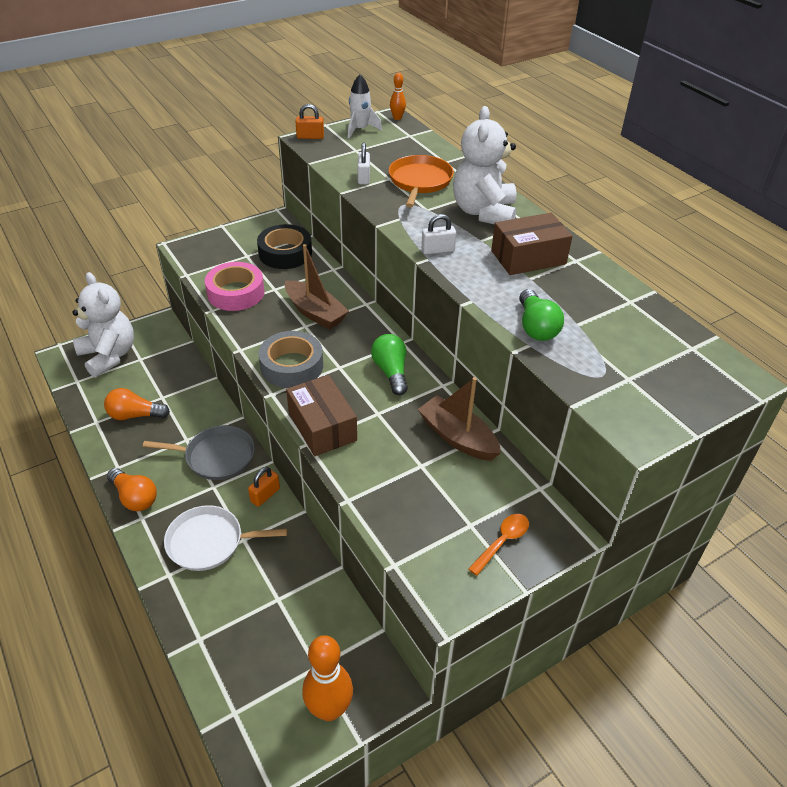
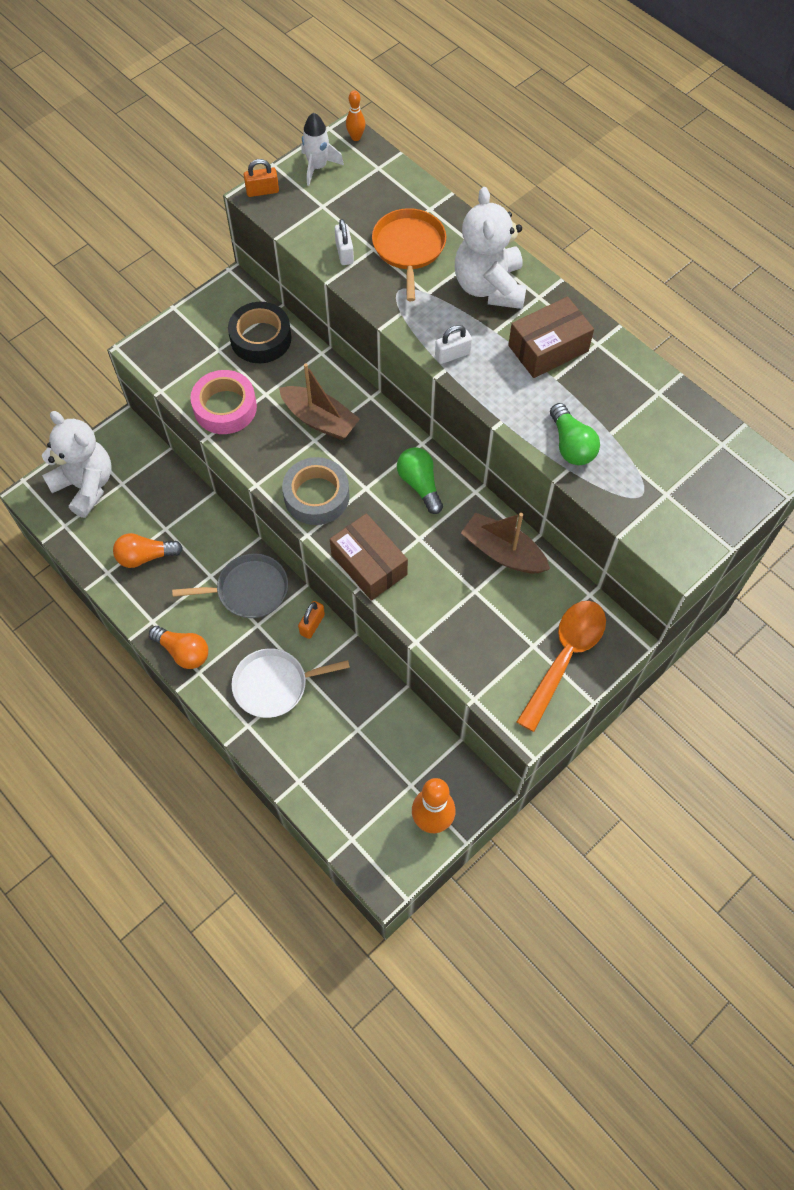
camera: 10 degrees left, 20 degrees up
(502, 542) = (564, 657): orange spoon -> orange spoon, size x1.91

